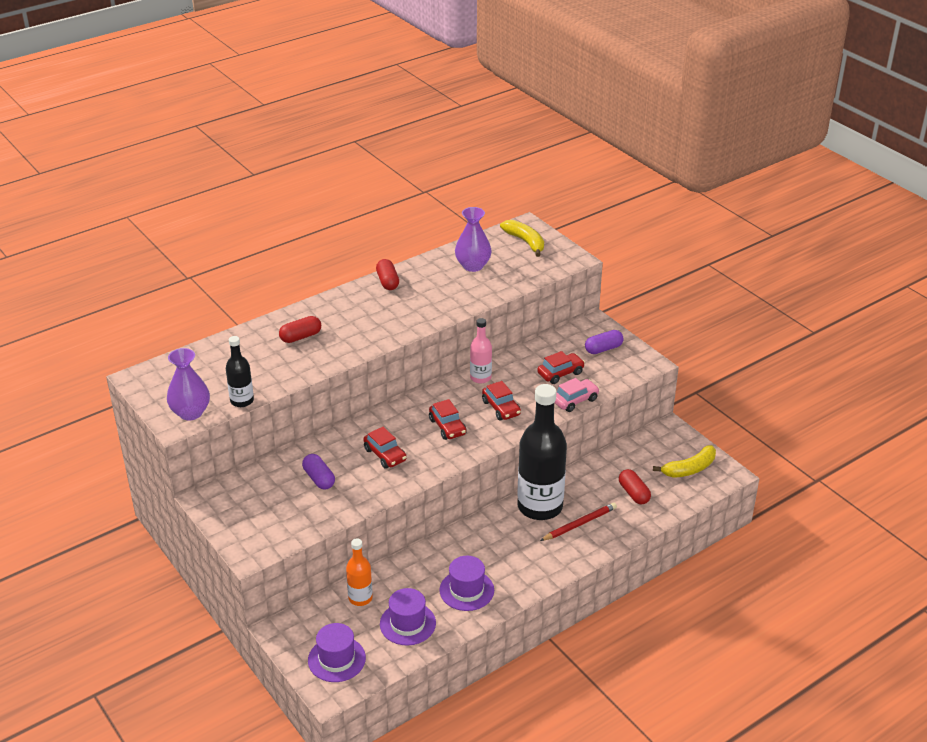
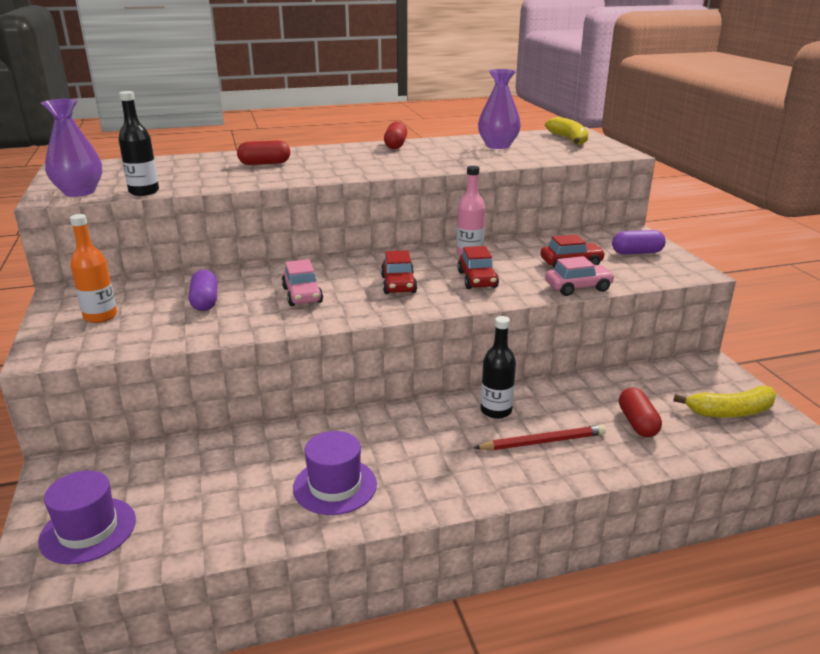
camera: 20 degrees right, 10 degrees down
(360, 598) = (189, 460): orange bottle -> orange bottle (100, 316)
(385, 455) = (302, 295): red car -> pink car
(407, 623) = (222, 508): purple hat -> none
(540, 506) = (496, 411): black bottle -> black bottle, size x0.49

